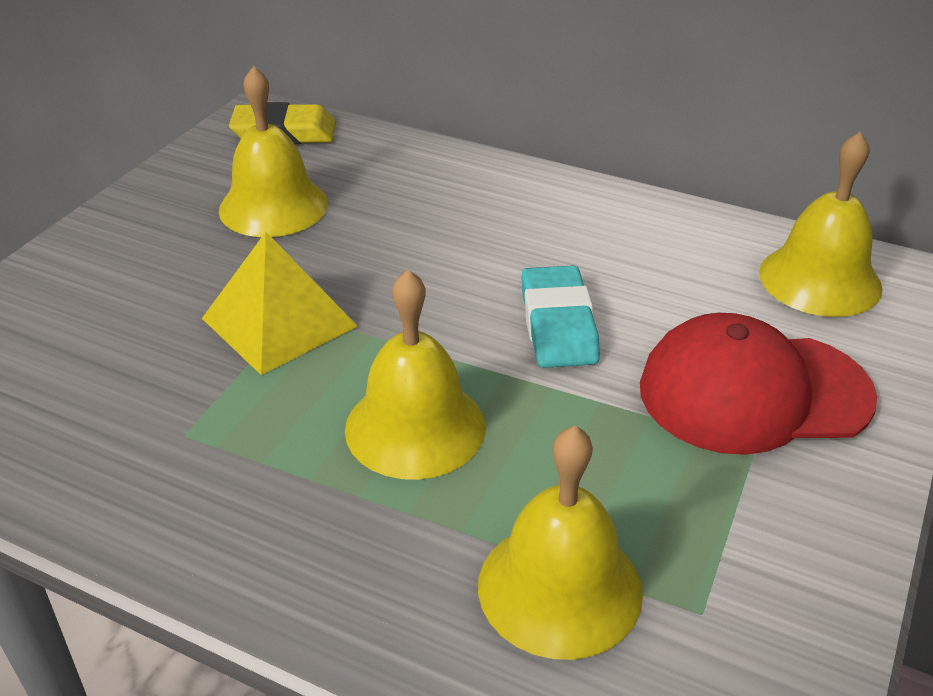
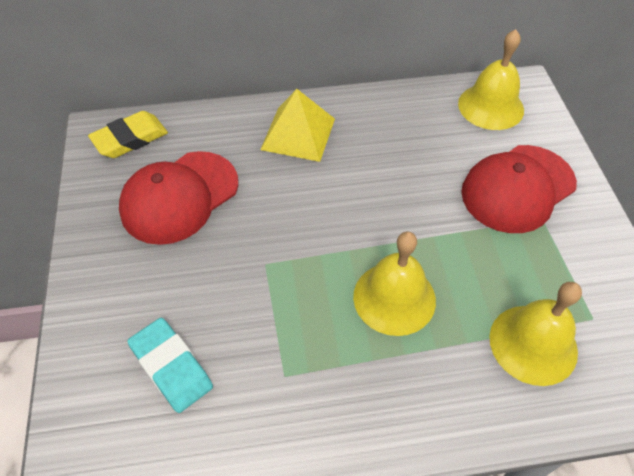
camera: 35 degrees left, 15 degrees up
(273, 206) = (179, 197): yellow bell -> red cap
(279, 322) = (263, 274): yellow pyramid -> yellow pyramid (298, 134)
(558, 324) = (403, 196): turquoise eraser -> turquoise eraser (171, 367)

